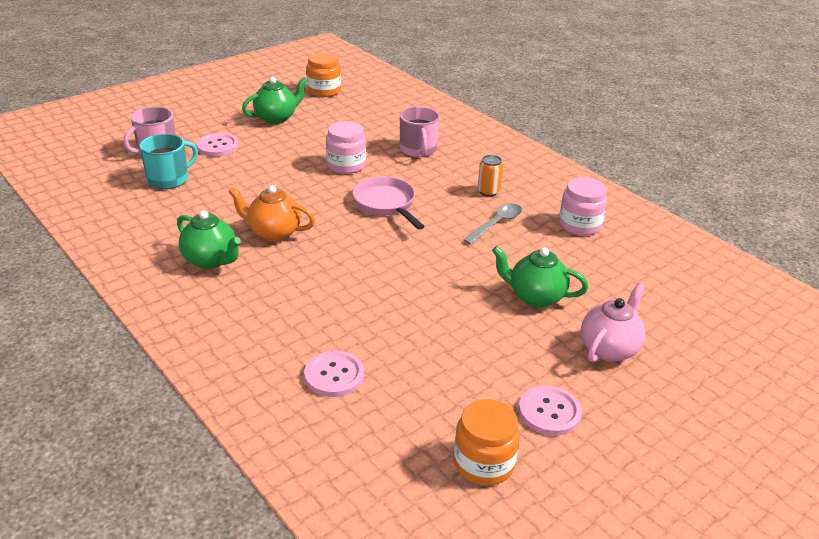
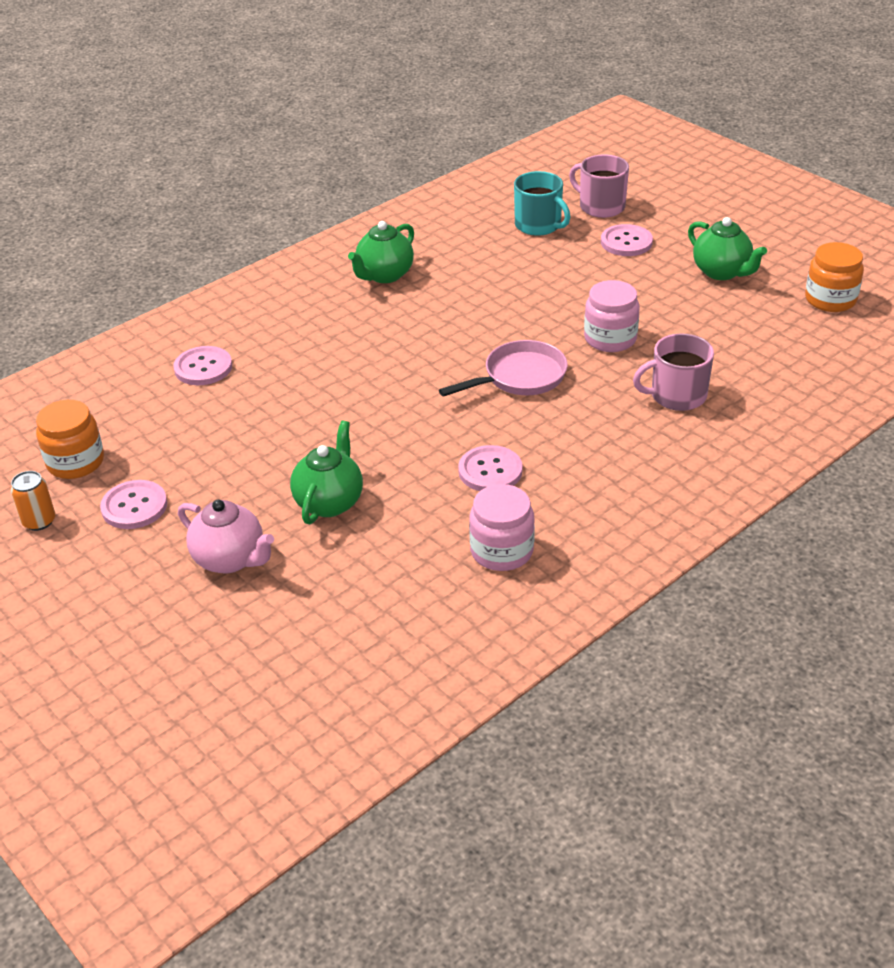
camera: 90 degrees right, 5 degrees up
(274, 233) = (441, 305): orange teapot -> none
(488, 191) = (574, 463): orange can -> orange can (39, 521)
(496, 224) = (490, 471): grey spoon -> pink button

